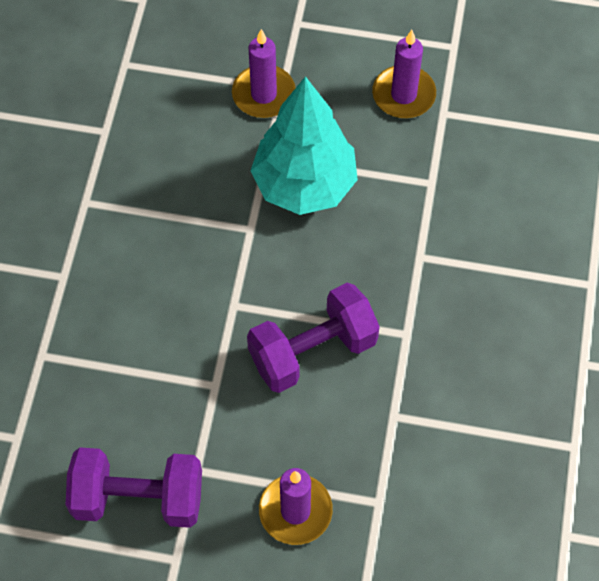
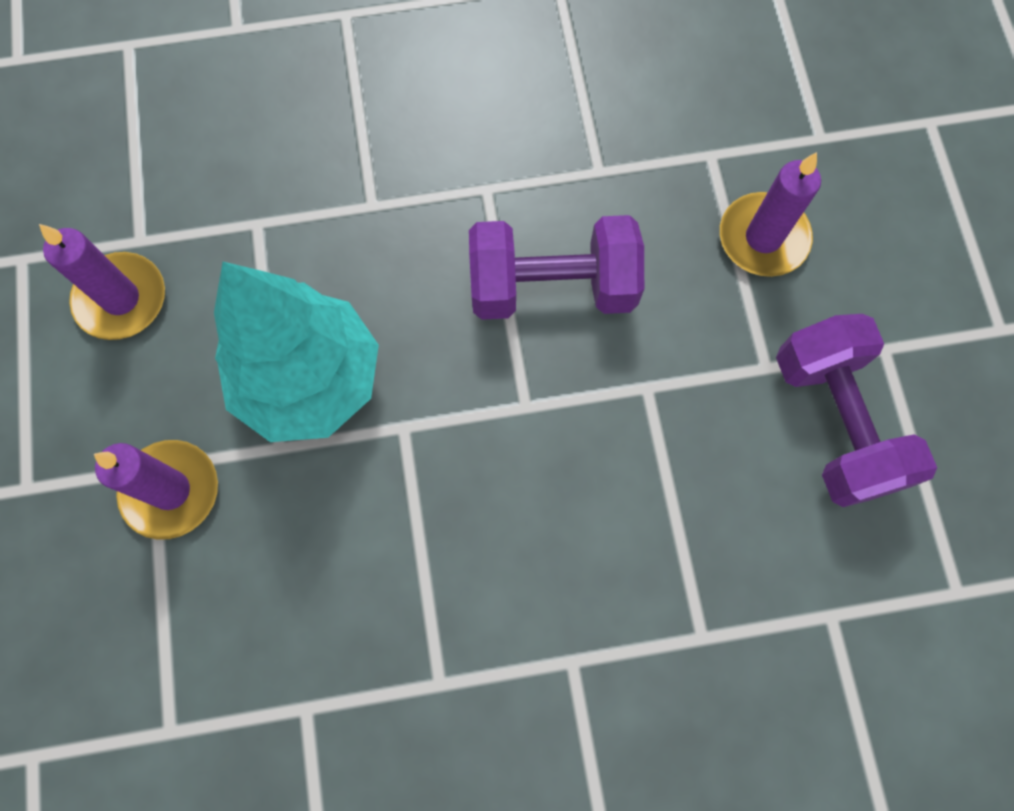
camera: 110 degrees left, 10 degrees up
(312, 351) = (552, 287): purple dumbbell -> purple dumbbell turned 45 degrees counterclockwise

